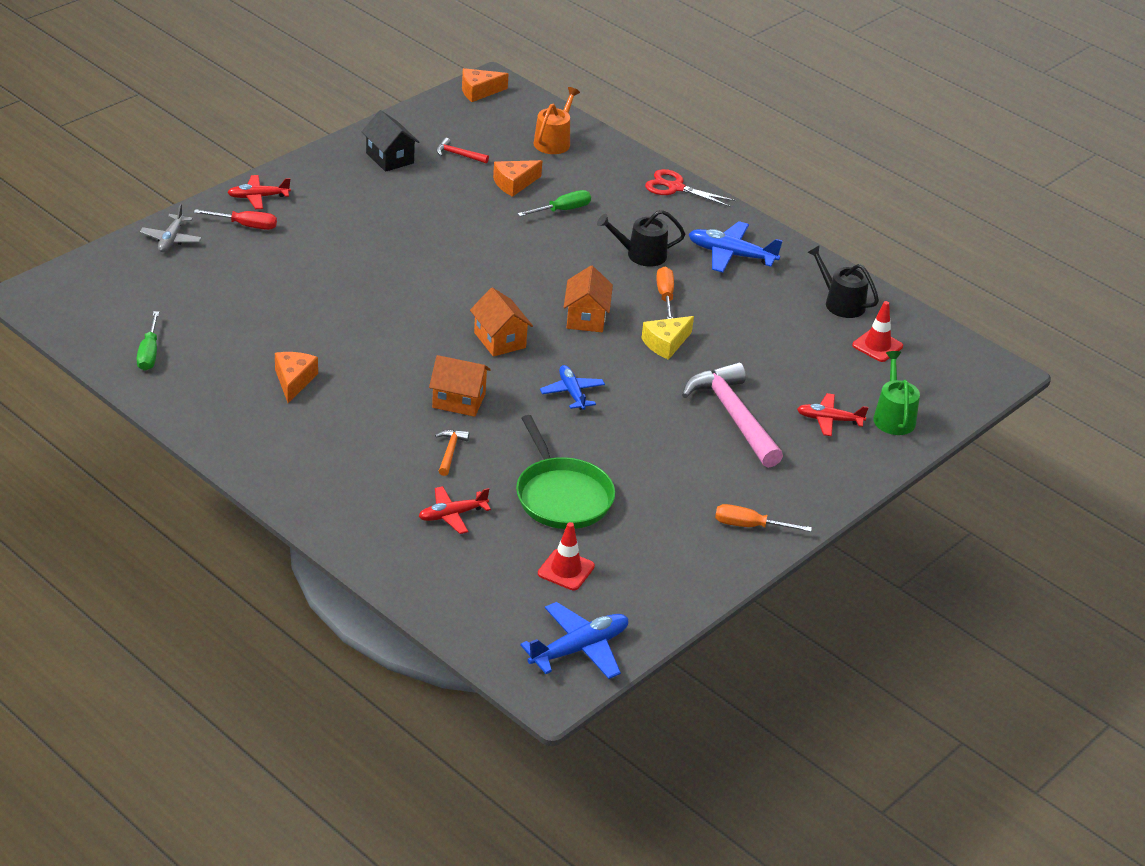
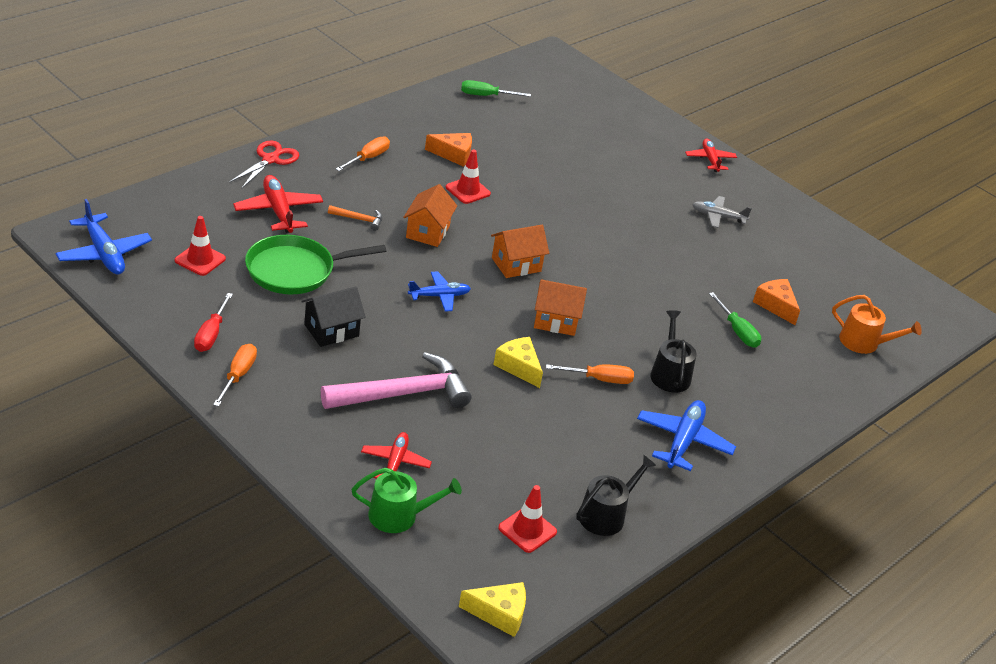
camera: 90 degrees right, 0 degrees up
(171, 239) = (637, 115): grey plane -> grey plane (718, 216)
(246, 225) = (665, 150): red screwdriver -> red screwdriver (211, 334)
(319, 448) = (368, 158): none -> orange screwdriver
(368, 371) = (468, 190): none -> red traffic cone
(390, 158) = (795, 235): black house -> black house (331, 330)
(452, 515) = (278, 211): red plane -> red plane, size x1.51
(458, 155) = (816, 276): red hammer -> none
(479, 91) = (940, 304): orange cheese -> none
(675, 187) = (804, 419): red scissors -> red scissors (270, 159)
(975, 363) = (499, 614): none -> yellow cheese

